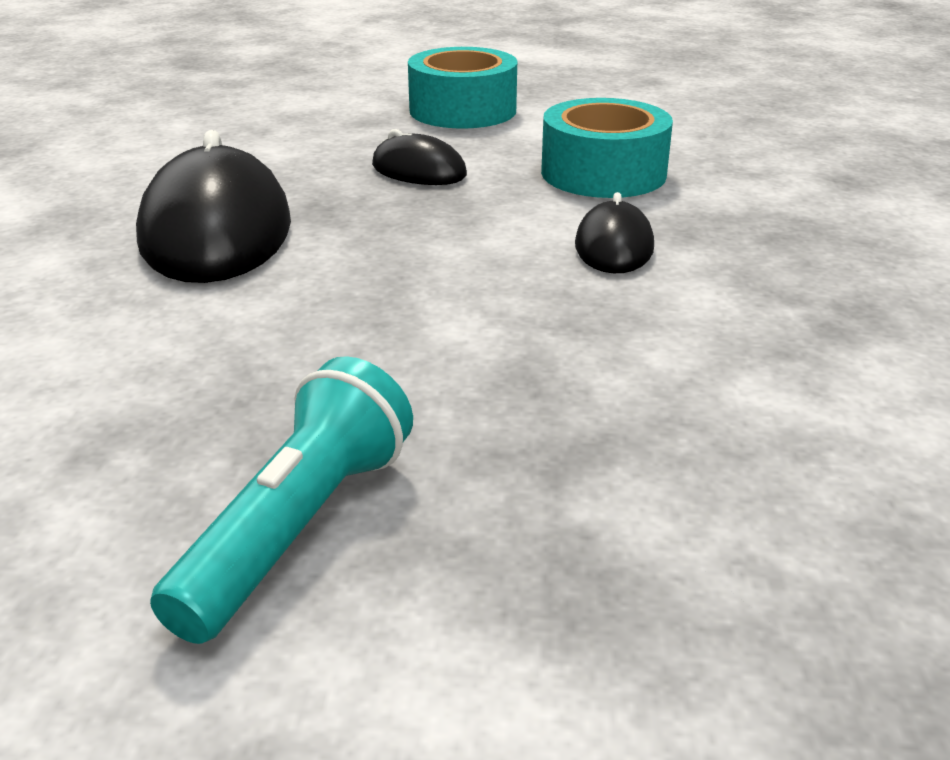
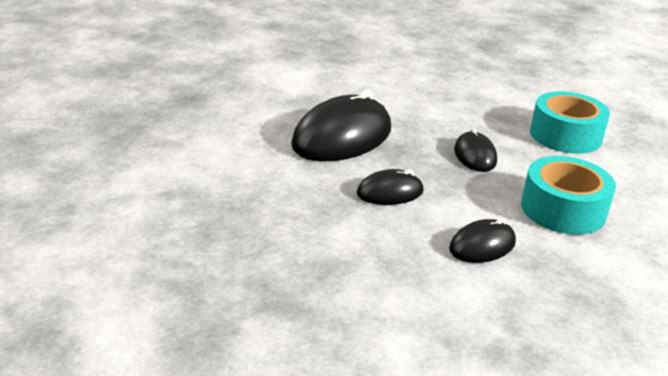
camera: 50 degrees right, 0 degrees up
(298, 528) = (172, 258): turquoise flashlight -> none
(411, 255) = (390, 192): none -> black mouse

